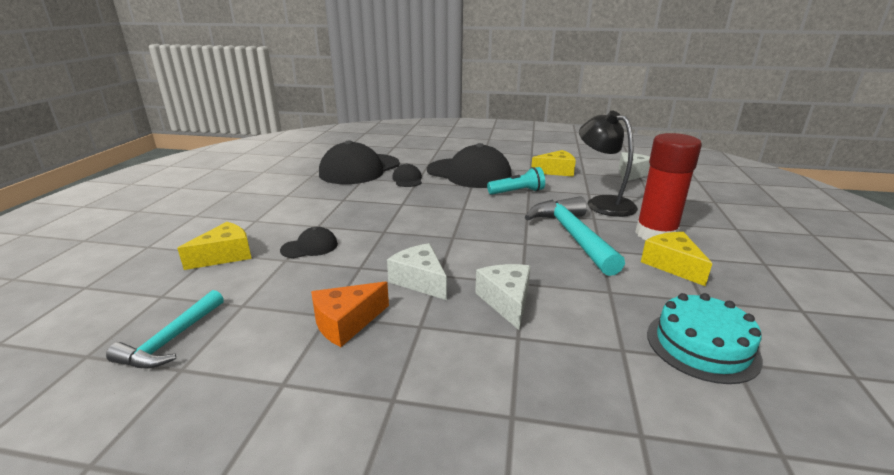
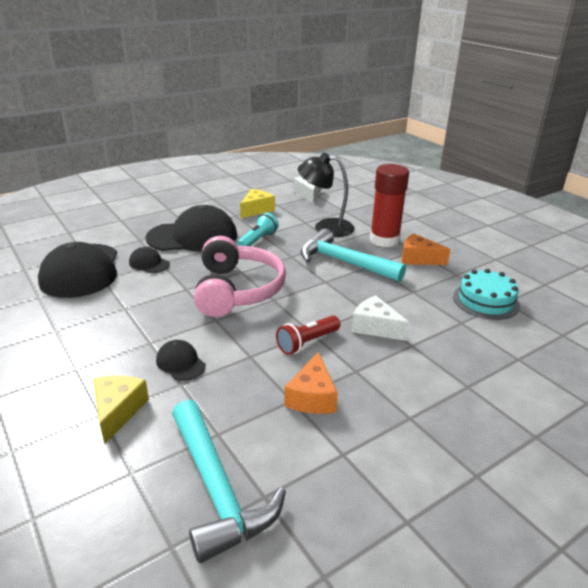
camera: 45 degrees left, 5 degrees up
(171, 340) = (217, 489): turquoise hammer -> turquoise hammer, size x1.66
(310, 247) = (180, 363): black cap -> black cap turned 60 degrees counterclockwise
(420, 281) = (307, 343): white cheese -> red flashlight
(436, 219) = (237, 290): none -> pink headphones
(672, 265) = (418, 258): yellow cheese -> orange cheese

